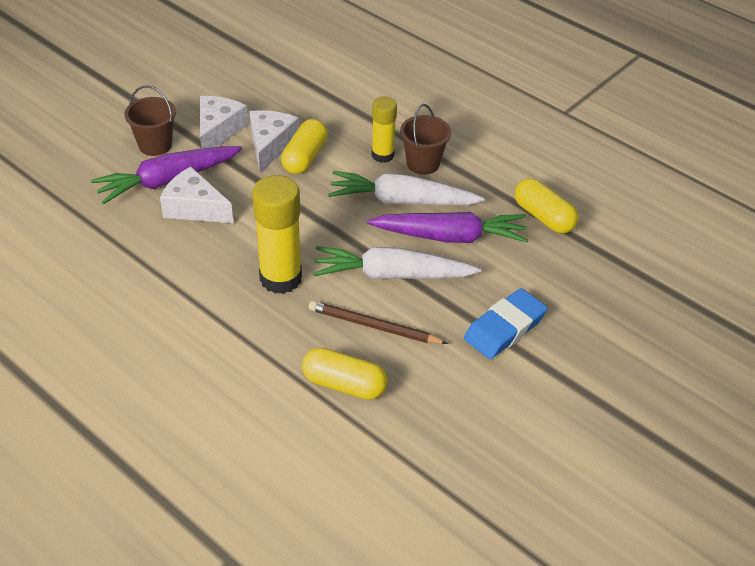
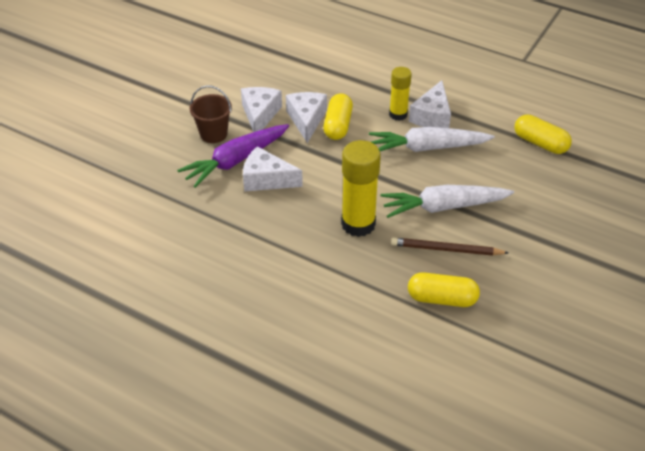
camera: 10 degrees left, 0 degrees up
(423, 163) = (432, 116): brown bucket -> white cheese
(450, 237) = (476, 170): purple carrot -> none
(505, 328) = (545, 234): blue eraser -> none

